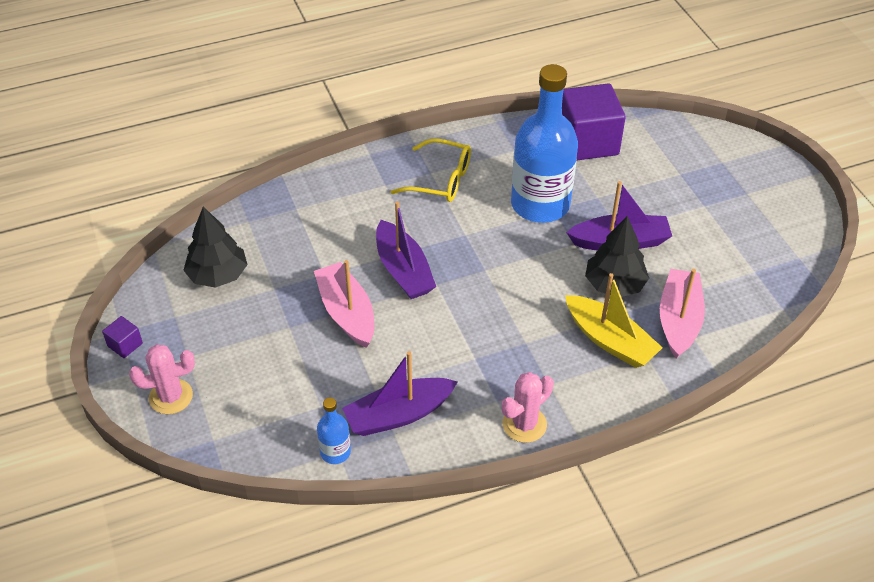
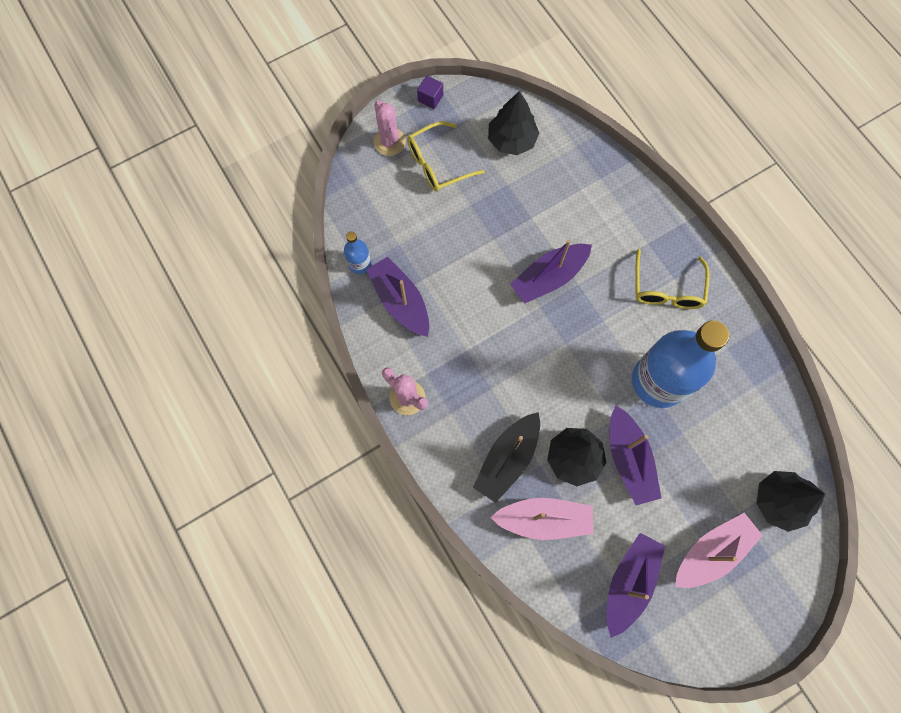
camera: 80 degrees right, 25 degrees up
(222, 351) = (437, 164): none -> yellow glasses
(346, 312) = (493, 243): pink boat -> pink boat (711, 552)
(587, 142) = (759, 416): purple cube -> none
(610, 340) = (507, 459): yellow boat -> black boat
(670, 146) = (778, 501): none -> black tree
(745, 264) = (629, 582): none -> purple boat

